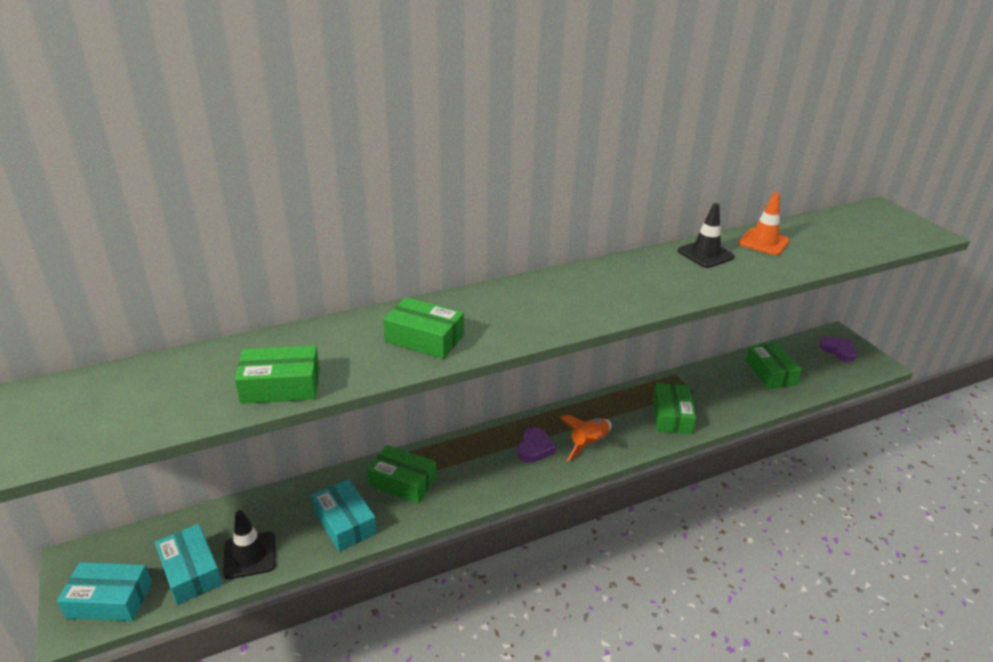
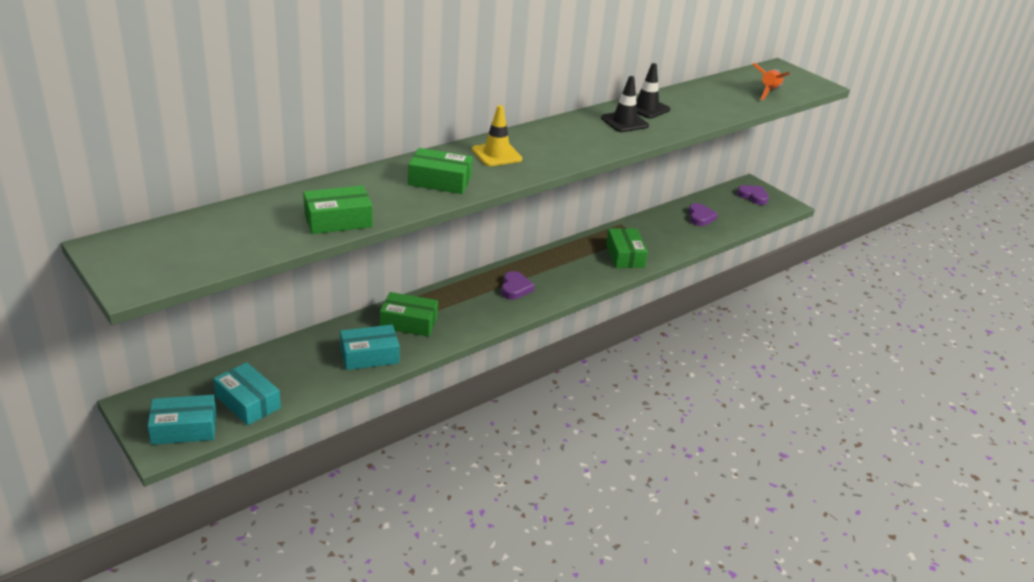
camera: 15 degrees left, 0 degrees up
(250, 555) = (295, 386): black traffic cone -> black traffic cone (624, 122)
(345, 522) = (369, 355): turquoise box -> turquoise box turned 60 degrees counterclockwise
(505, 306) = (496, 154): none -> yellow traffic cone
(588, 444) = (560, 282): orange rocket -> orange rocket (768, 92)
(763, 242) = (691, 97): orange traffic cone -> none
(770, 373) = (700, 217): green box -> purple heart

